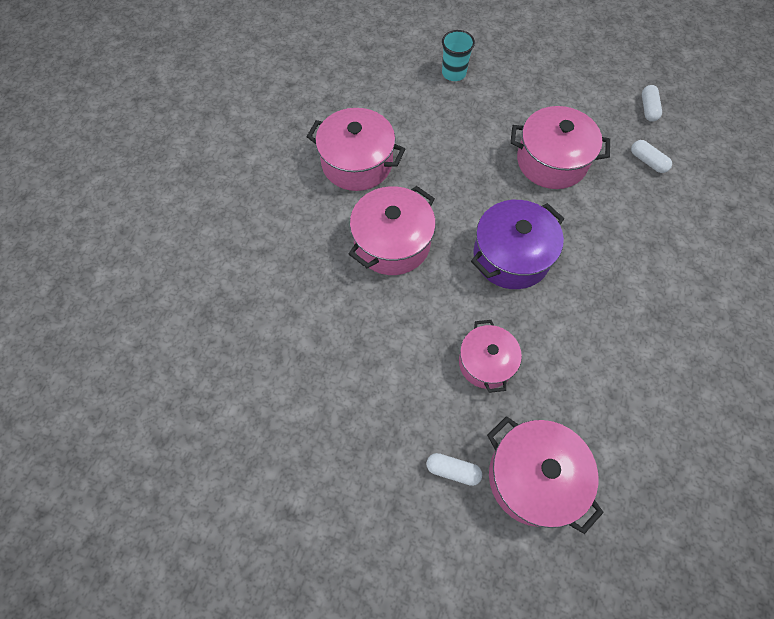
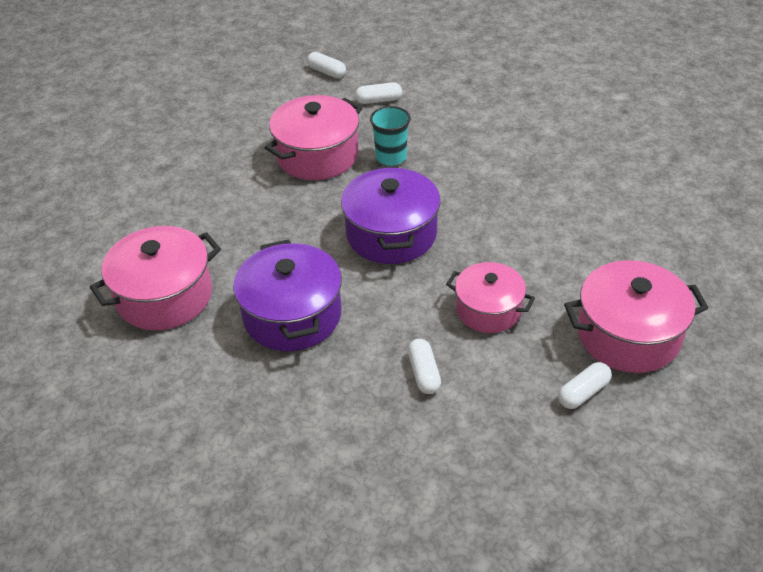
camera: 55 degrees left, 20 degrees down
(392, 243) = (292, 315): pink pot -> purple pot
(398, 352) = (424, 373): none -> white capsule
(454, 73) = (142, 168): turquoise cup -> turquoise cup (391, 157)

